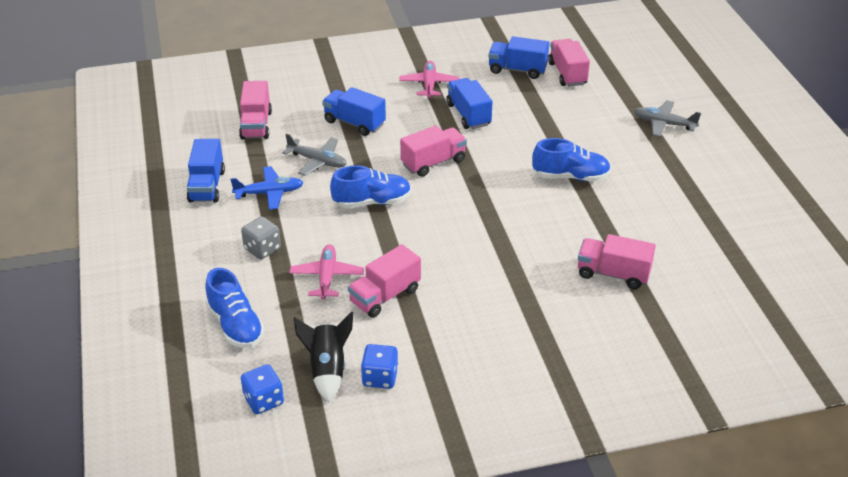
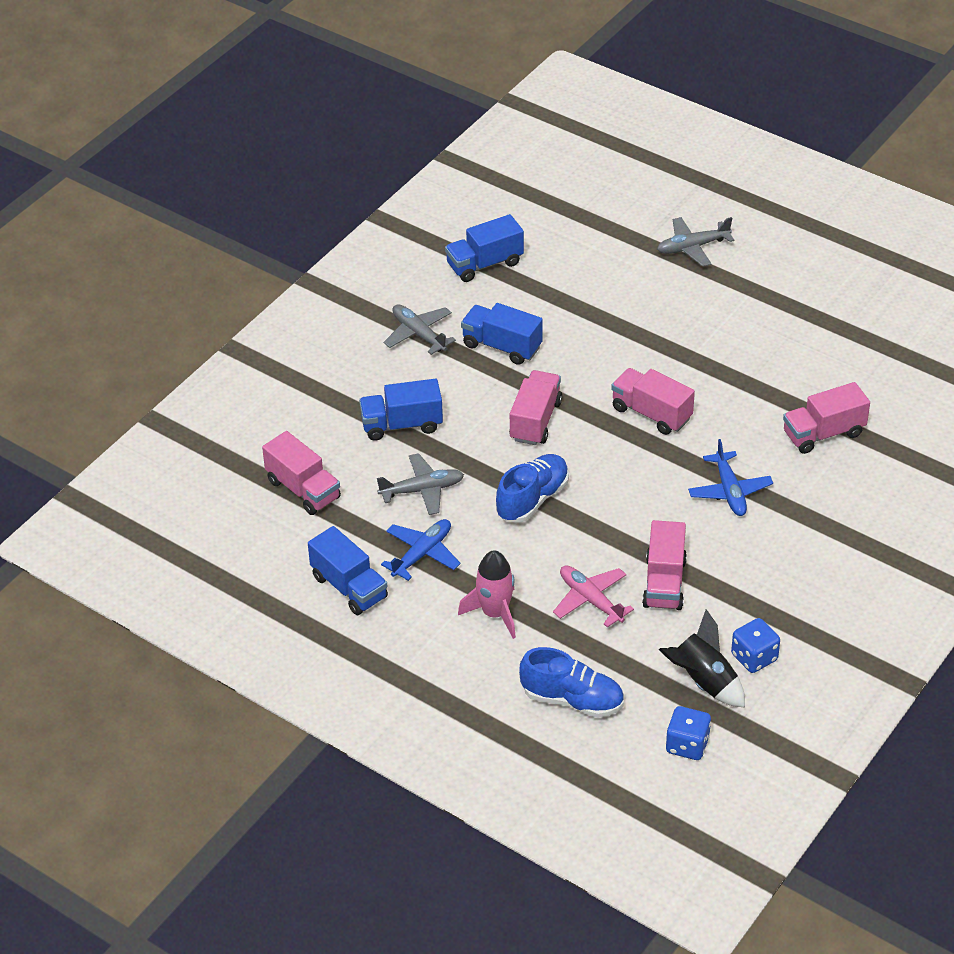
camera: 40 degrees left, 5 degrees up
(262, 249) = (495, 613): grey dice -> pink rocket
(429, 84) = (419, 334): pink plane -> grey plane
(501, 270) = (729, 491): none -> blue plane
(567, 74) = (538, 240): pink truck -> pink truck (651, 413)
(570, 176) = (677, 357): blue shoe -> none

